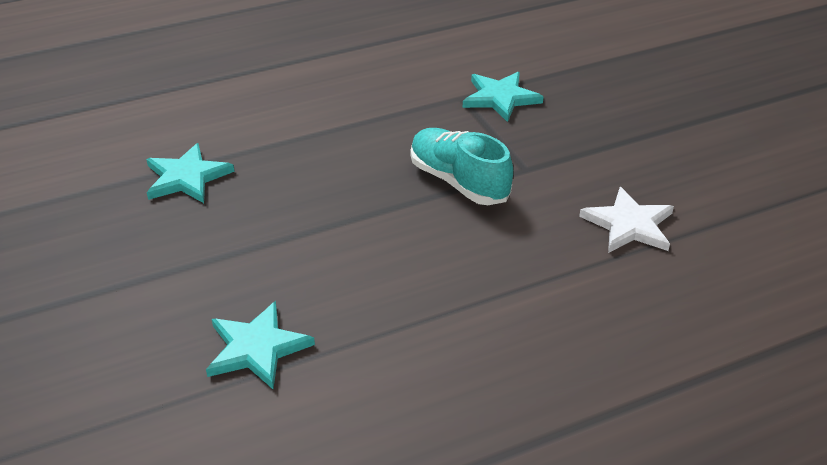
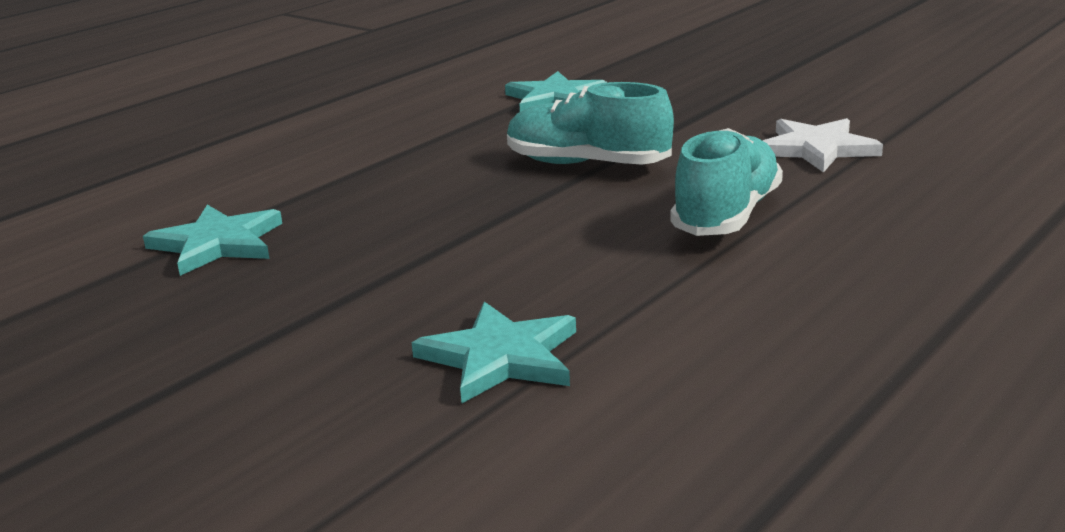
camera: 25 degrees left, 15 degrees down
(500, 272) = (727, 215): none -> turquoise shoe

